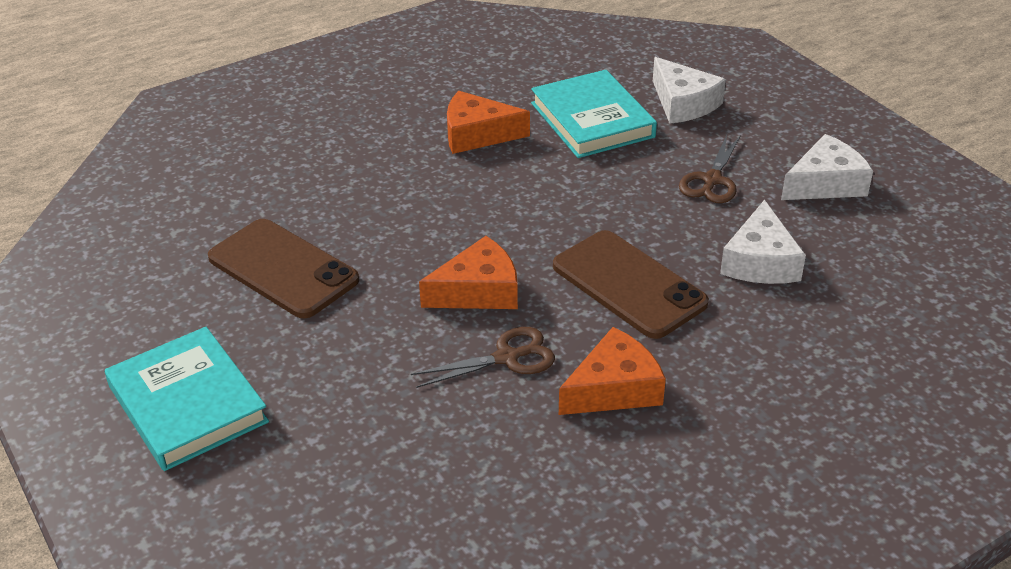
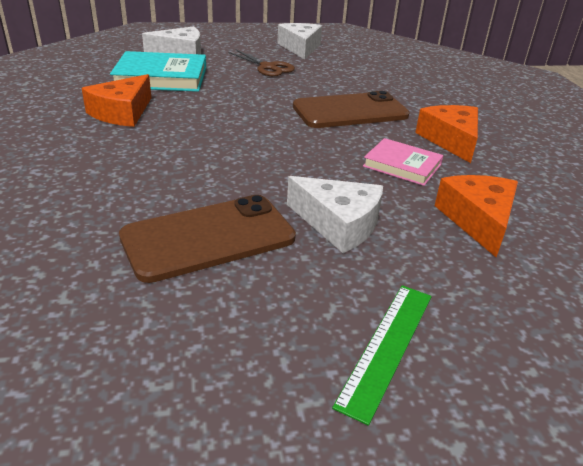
camera: 70 degrees left, 5 degrees down
(187, 404) = (387, 347): turquoise book -> green ruler
(478, 291) = (318, 157): orange cheese -> orange cheese (478, 220)
(507, 358) = (402, 165): brown scissors -> pink book
(760, 261) = (355, 77): white cheese -> white cheese (338, 224)

